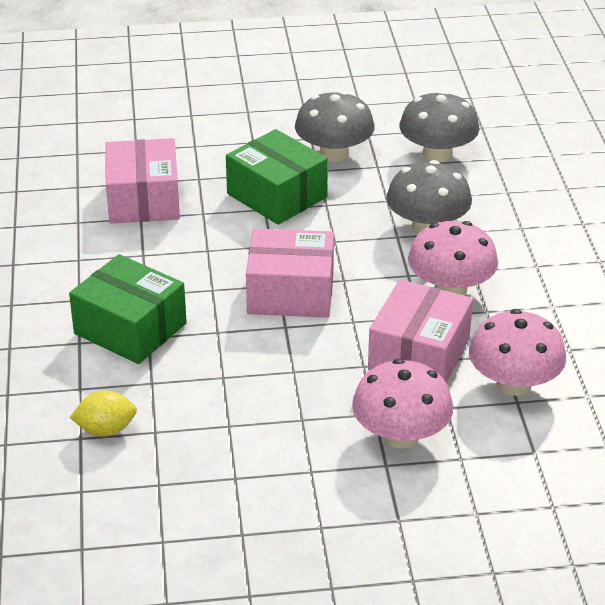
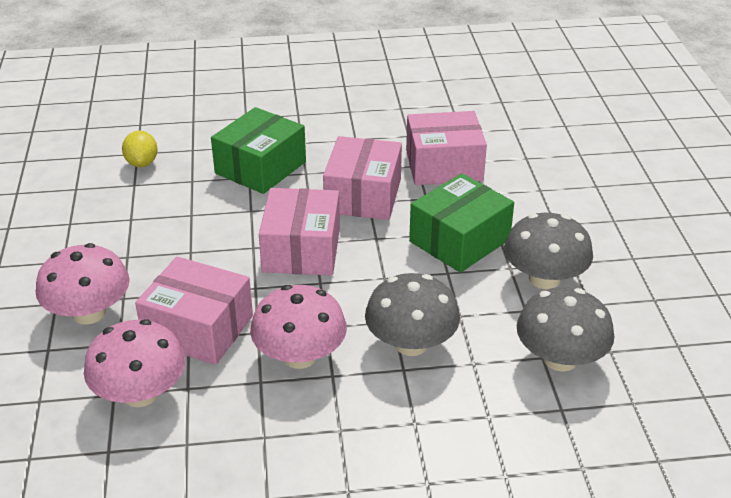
camera: 90 degrees right, 0 degrees up
(195, 253) = (363, 195): none -> pink box

